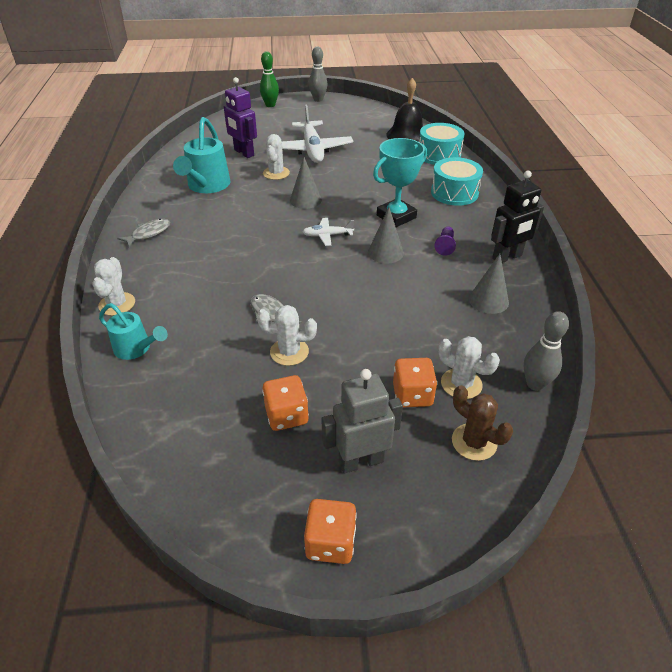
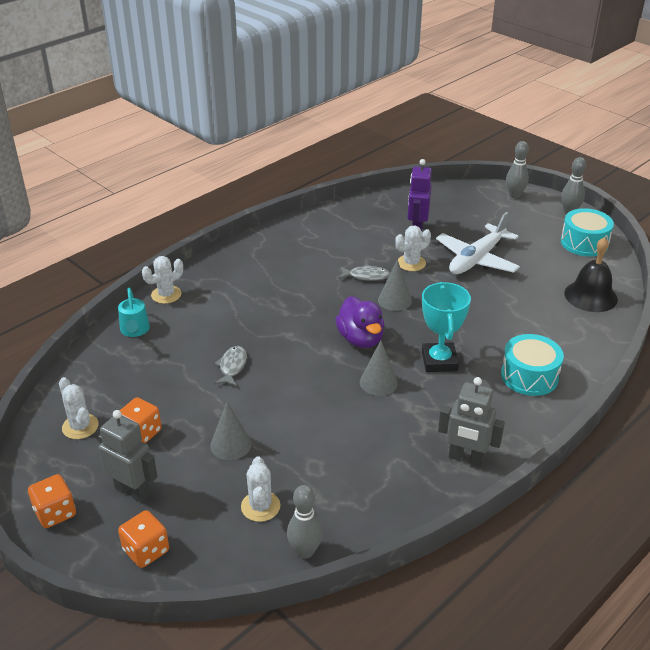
camera: 50 degrees right, 5 degrees down
(148, 233) = (253, 257): grey fish -> grey fish (366, 276)
(207, 186) = (344, 243): turquoise watering can -> none
(270, 105) = (514, 195): green bowling pin -> grey bowling pin
(289, 352) = (202, 399): white cactus -> white cactus (80, 426)
(327, 235) = (360, 339): white plane -> purple duck
(396, 216) = (439, 361): turquoise trophy -> turquoise trophy turned 75 degrees clockwise
(412, 395) = (221, 485): orange dice -> orange dice (146, 551)
(439, 155) = (585, 333): turquoise drum -> turquoise drum (584, 243)
(445, 246) = (433, 412): purple pawn -> none
(474, 442) = (204, 542): brown cactus -> none
(488, 300) = (385, 475): grey cone -> grey cone (231, 444)
(507, 257) = (466, 458): black robot -> grey robot

